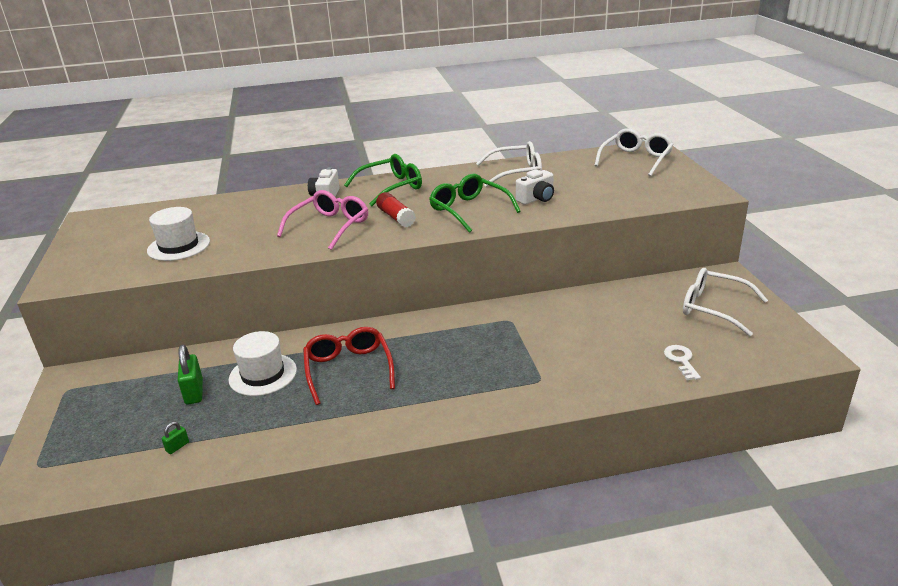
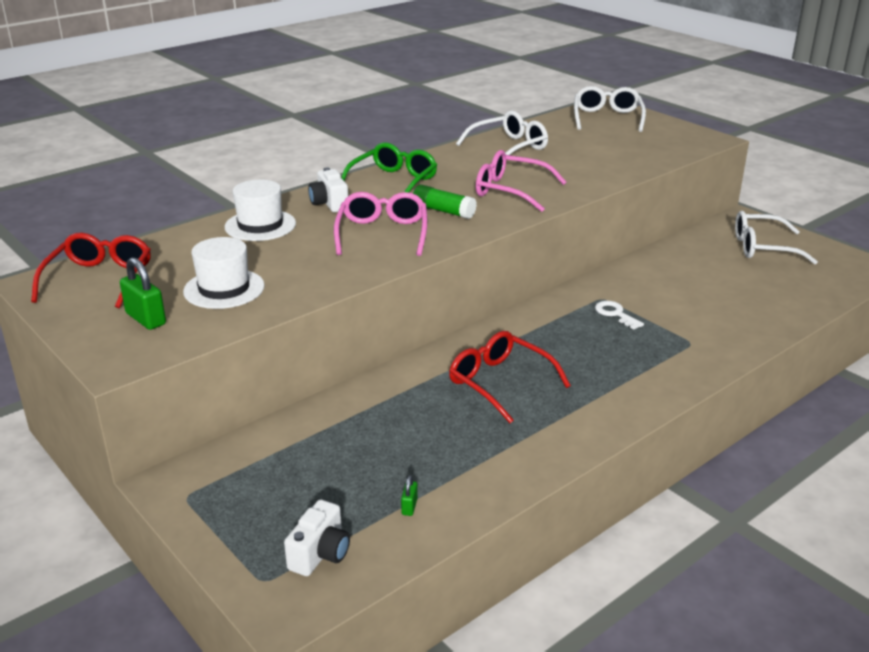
camera: 30 degrees left, 0 degrees up
(122, 223) = (99, 279): none -> red glasses
(194, 392) = (356, 451): green padlock -> green padlock (146, 319)
(263, 374) = (413, 412): white hat -> white hat (260, 225)
(396, 217) = (443, 211): red glue stick -> green glue stick
(469, 210) = (510, 191): green glasses -> pink glasses
(536, 199) = (563, 169): white camera -> white camera (320, 554)
(681, 360) = (785, 296): white key -> white key (615, 314)

